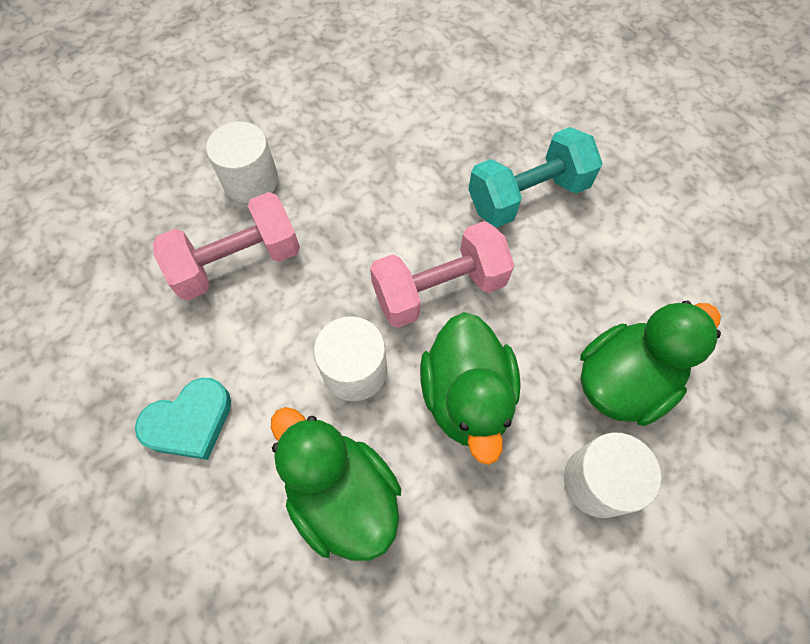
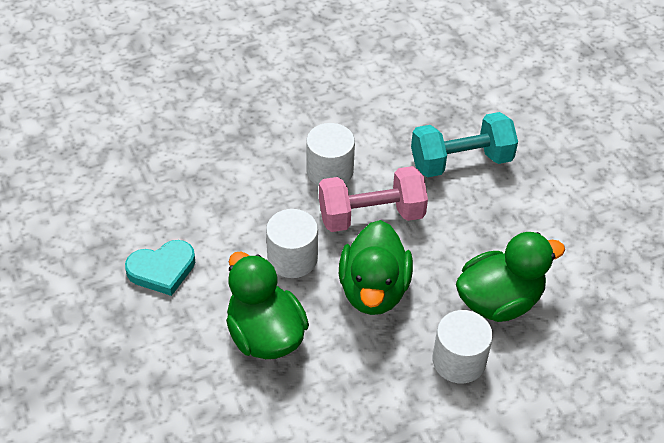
camera: 10 degrees right, 15 degrees down
(237, 262) = (217, 171): pink dumbbell -> none
(250, 181) = (239, 115): white cylinder -> white cylinder (329, 171)

